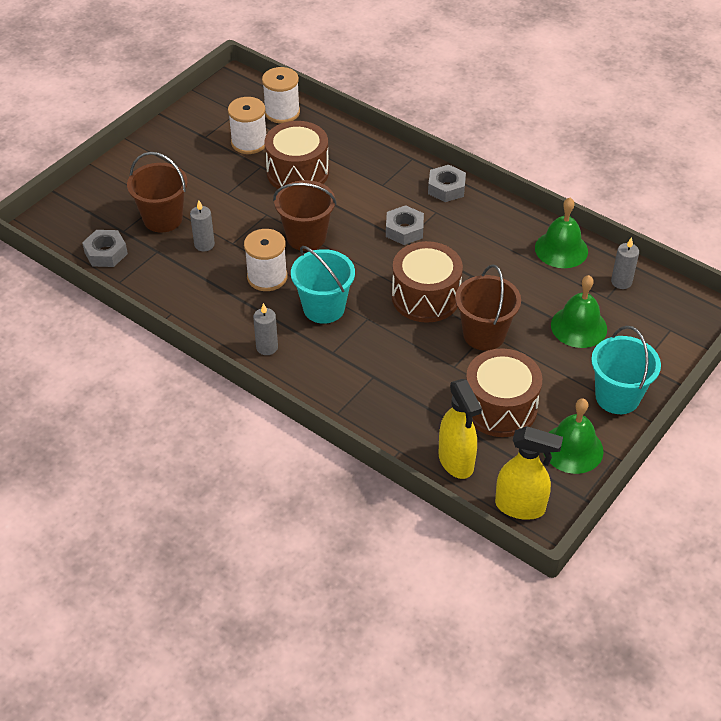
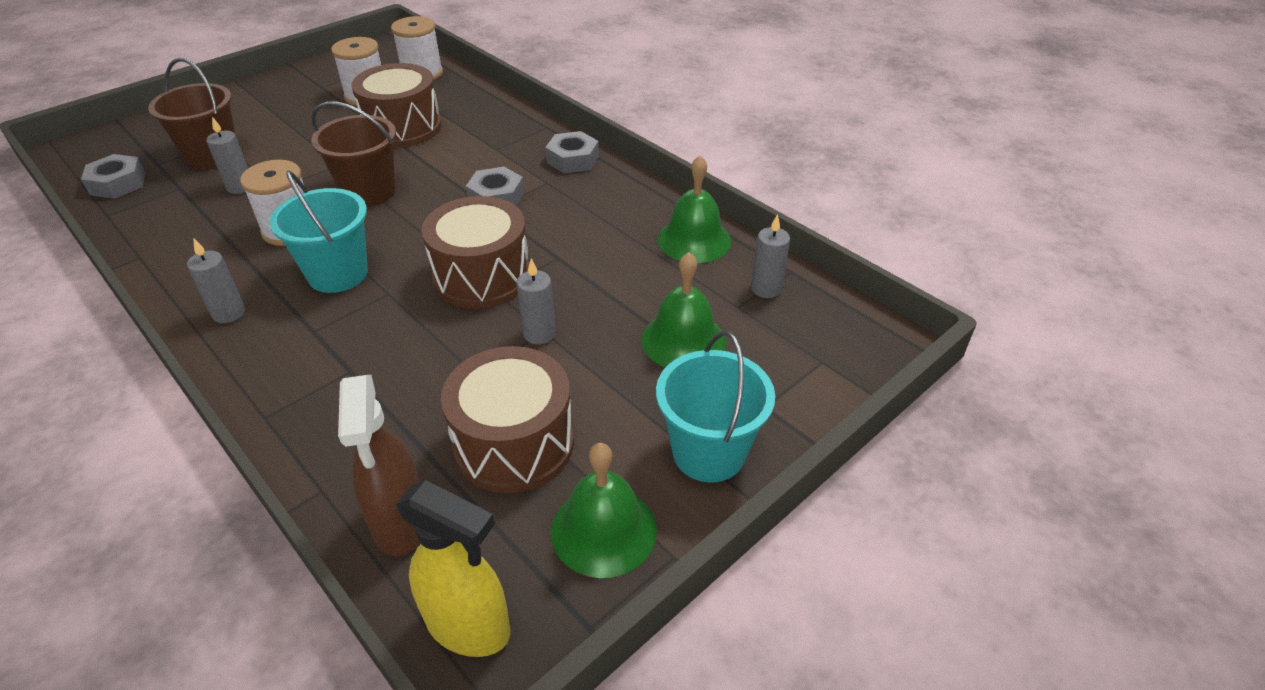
camera: 10 degrees right, 5 degrees down
(456, 461) = (400, 523): yellow spray bottle -> brown spray bottle
(484, 334) = (539, 334): brown bucket -> grey candle

